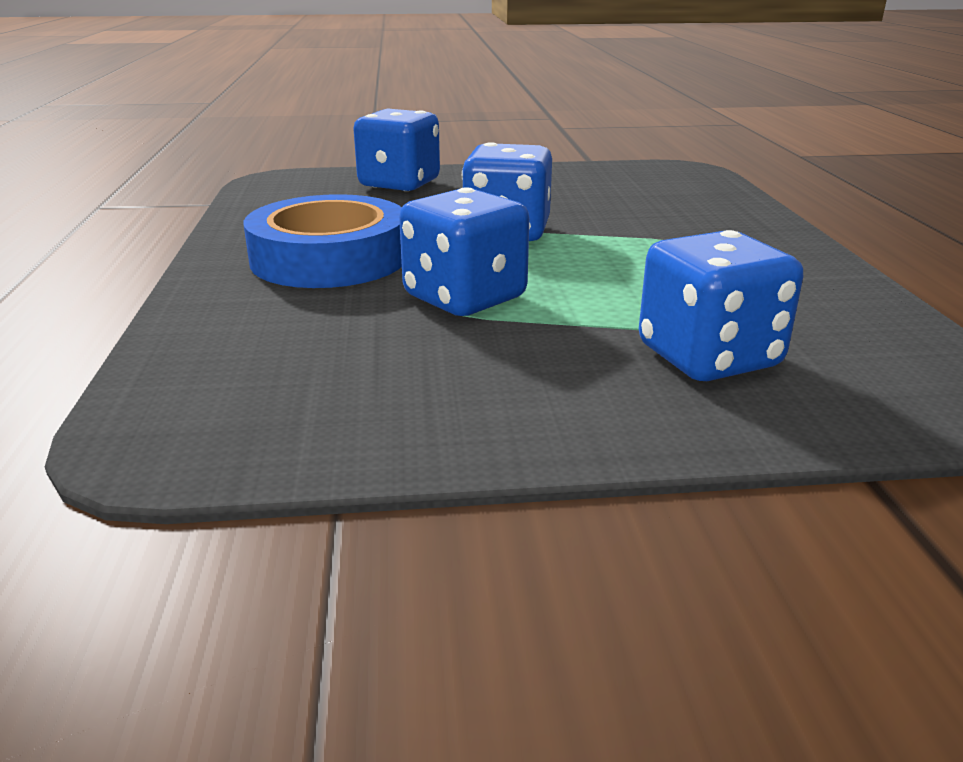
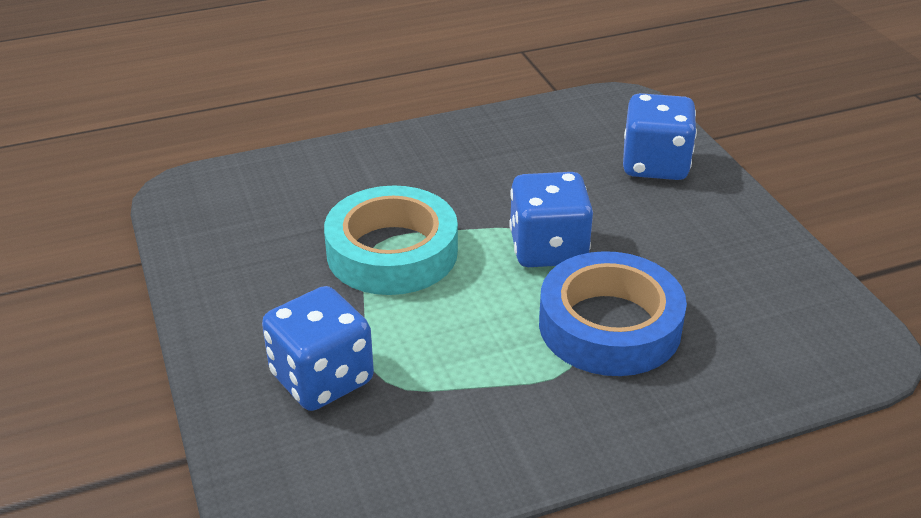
camera: 75 degrees right, 10 degrees up
(329, 258) = (446, 176): blue tape -> blue tape (609, 325)
(464, 298) = (392, 252): blue dice -> turquoise tape

